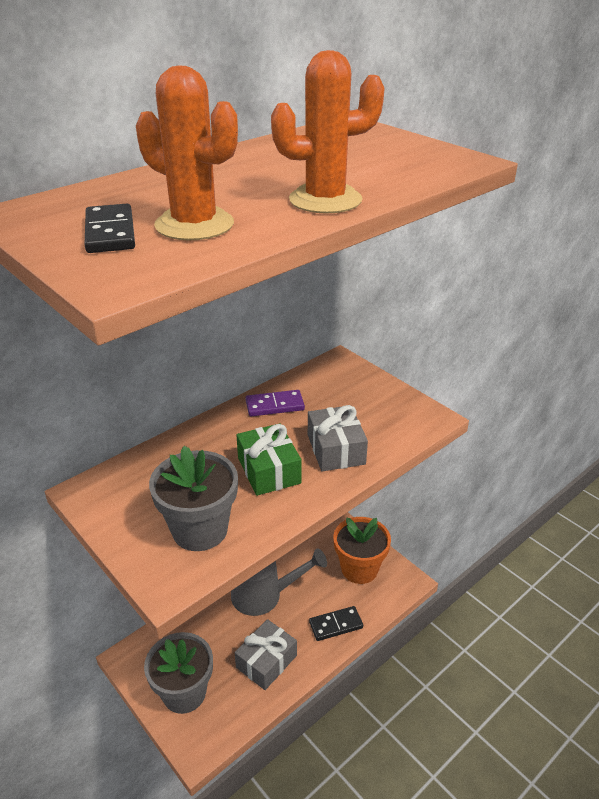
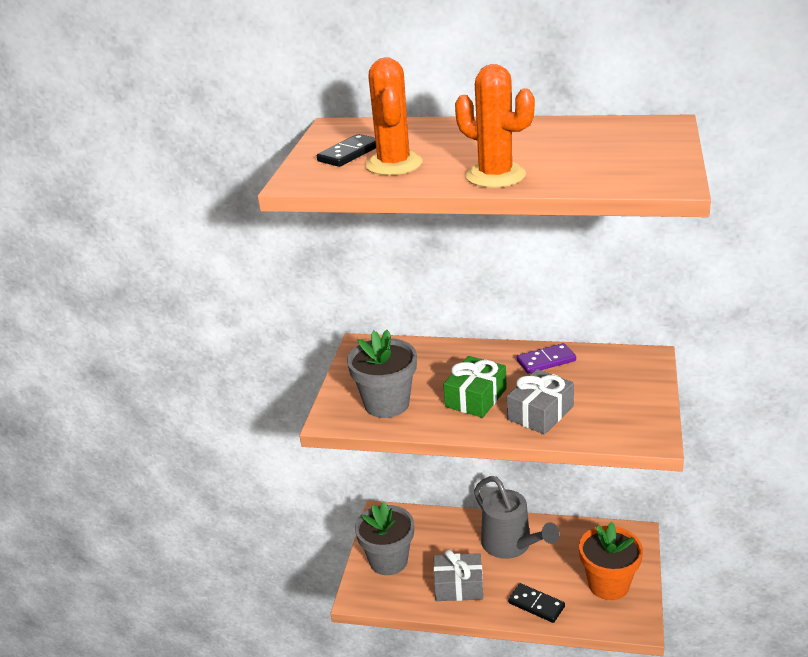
camera: 55 degrees right, 5 degrees down
(274, 405) = (546, 361): purple domino -> purple domino turned 60 degrees counterclockwise

